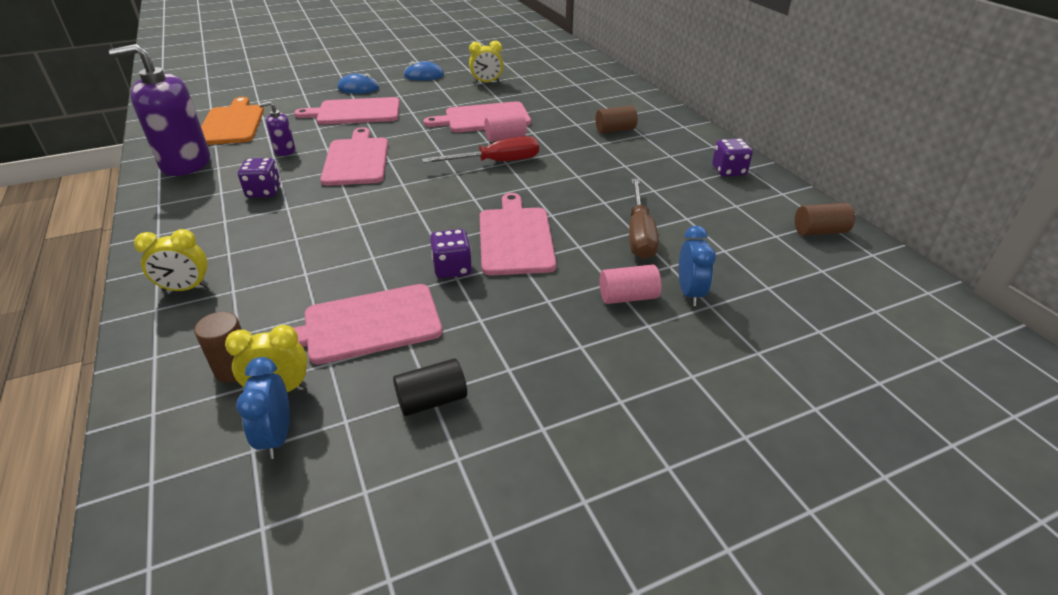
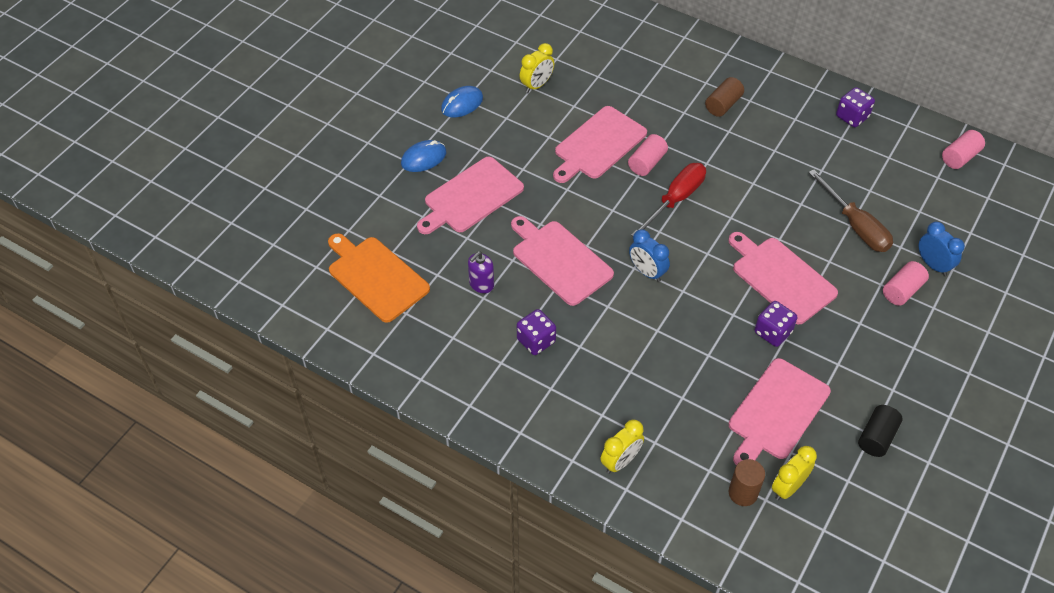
camera: 35 degrees left, 15 degrees up
(186, 164) = (417, 350): purple soap dispenser -> none
(277, 436) = (825, 514): blue clock -> blue clock (647, 272)
(819, 231) = (960, 157): brown cylinder -> pink cylinder

